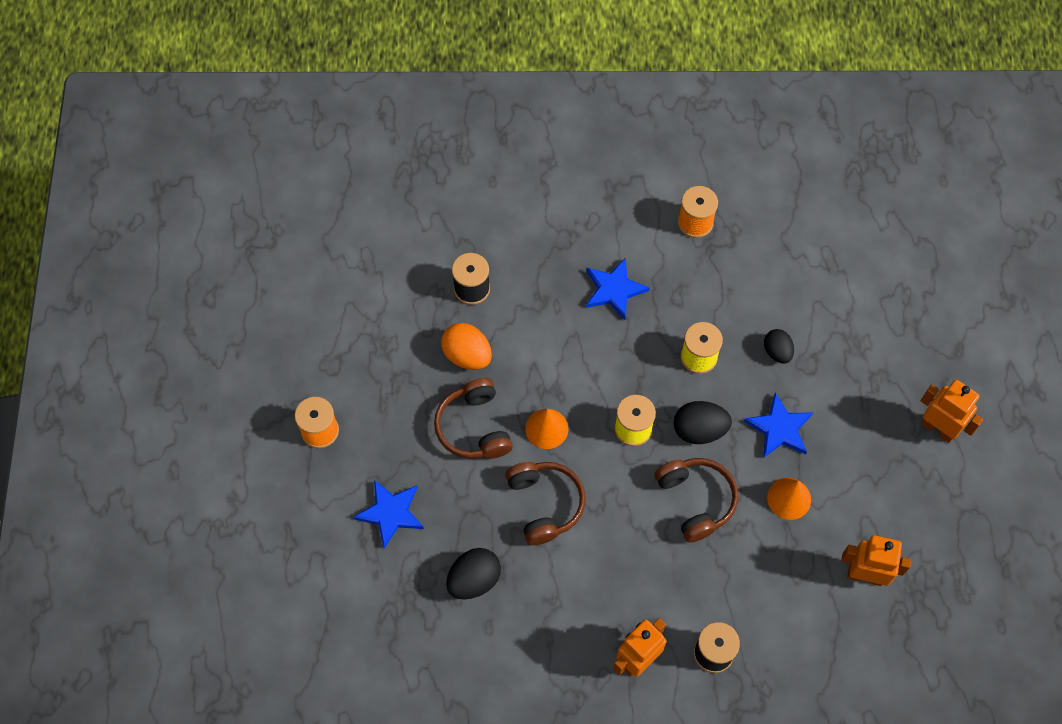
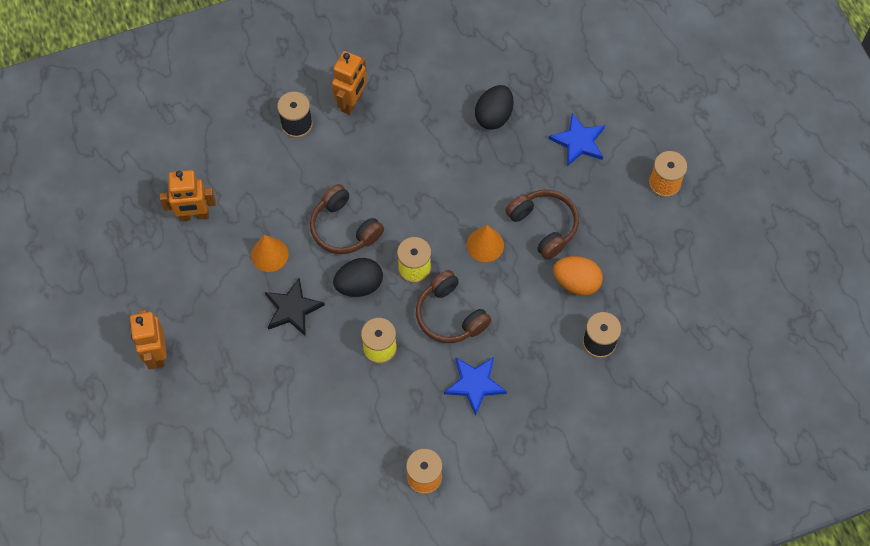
camera: 160 degrees right, 0 degrees up
(545, 504) = (462, 186): brown headphones -> brown headphones (450, 315)
(777, 352) = (313, 376): black egg -> none
(779, 428) = (292, 309): blue star -> black star
(938, 428) = (157, 354): orange robot -> orange robot turned 60 degrees clockwise

